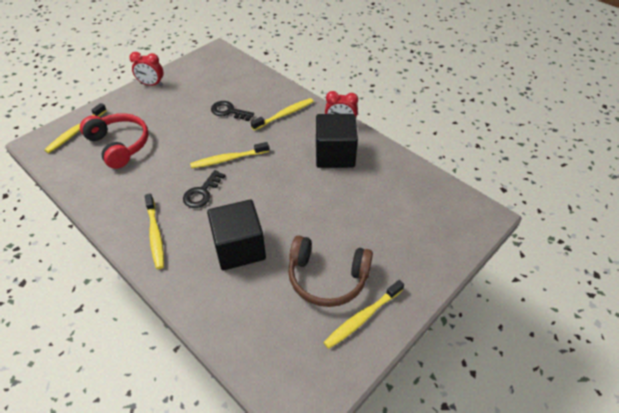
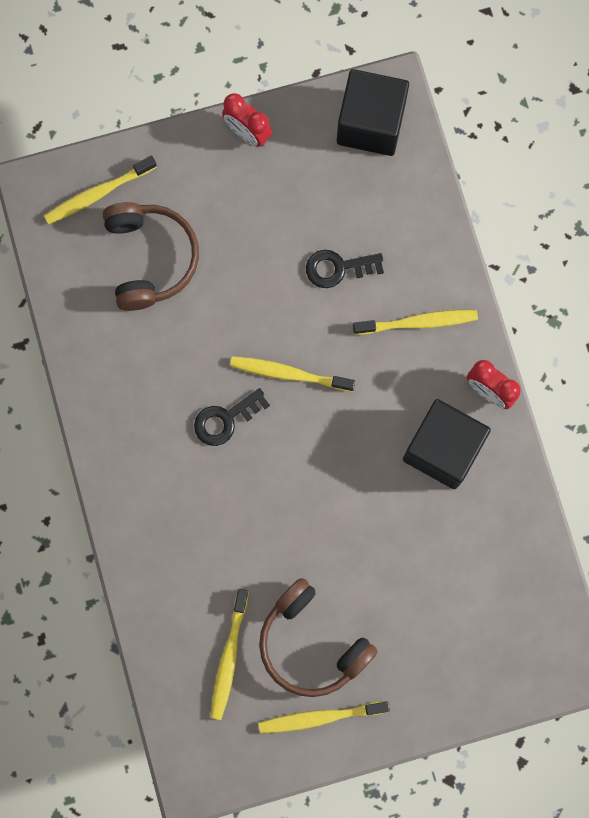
camera: 30 degrees right, 30 degrees up
(119, 145) = (150, 258): red headphones -> brown headphones
(155, 234) = (138, 460): yellow toothbrush -> yellow toothbrush (229, 657)
(229, 111) = (338, 268): black key -> black key turned 60 degrees counterclockwise
(239, 248) = (230, 540): black cube -> black cube (370, 124)

